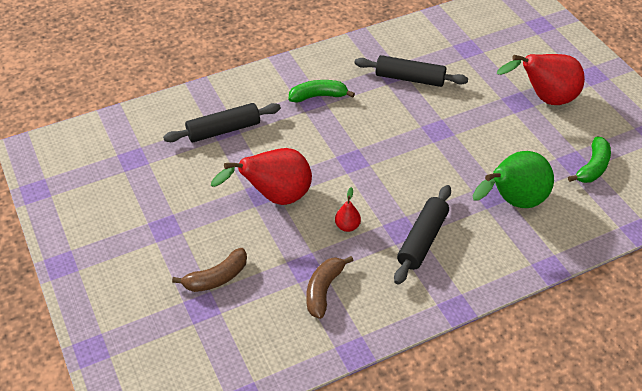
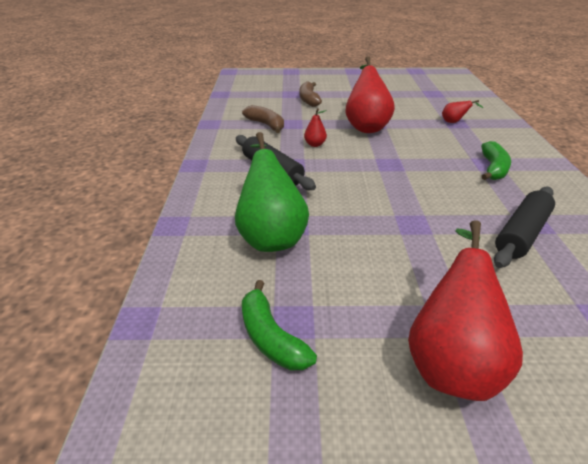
camera: 115 degrees right, 10 degrees down
(223, 130) = (454, 122): black rolling pin -> red pear

